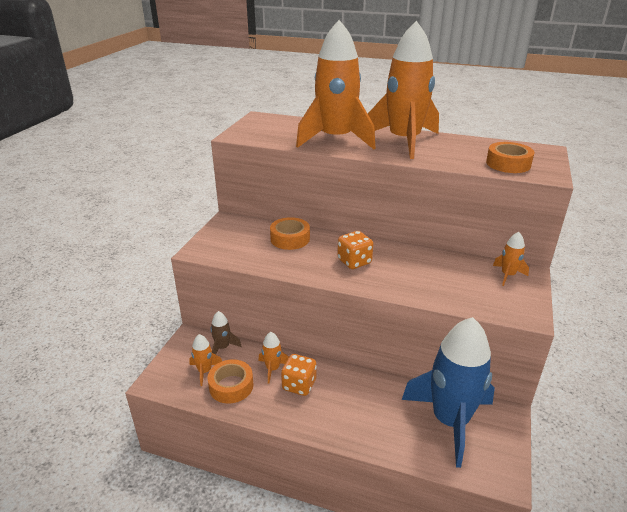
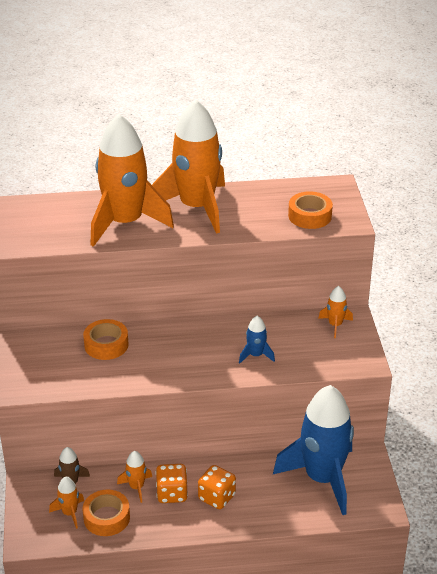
camera: 25 degrees left, 5 degrees up
(354, 262) = (188, 353): orange dice -> orange dice (216, 497)
(416, 279) = (256, 355): none -> blue rocket

